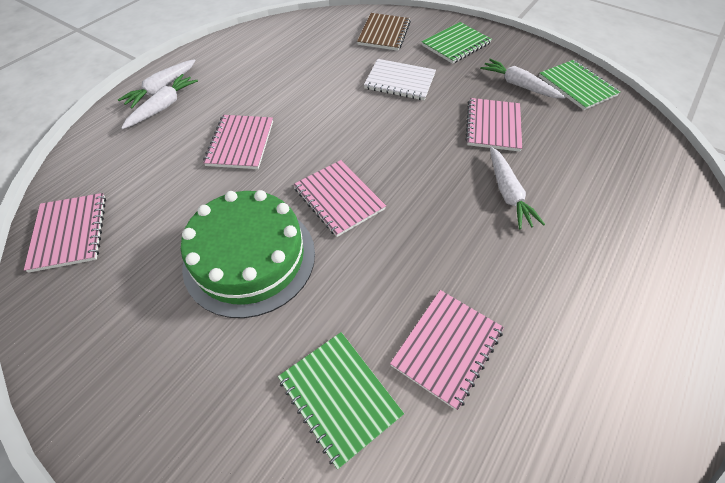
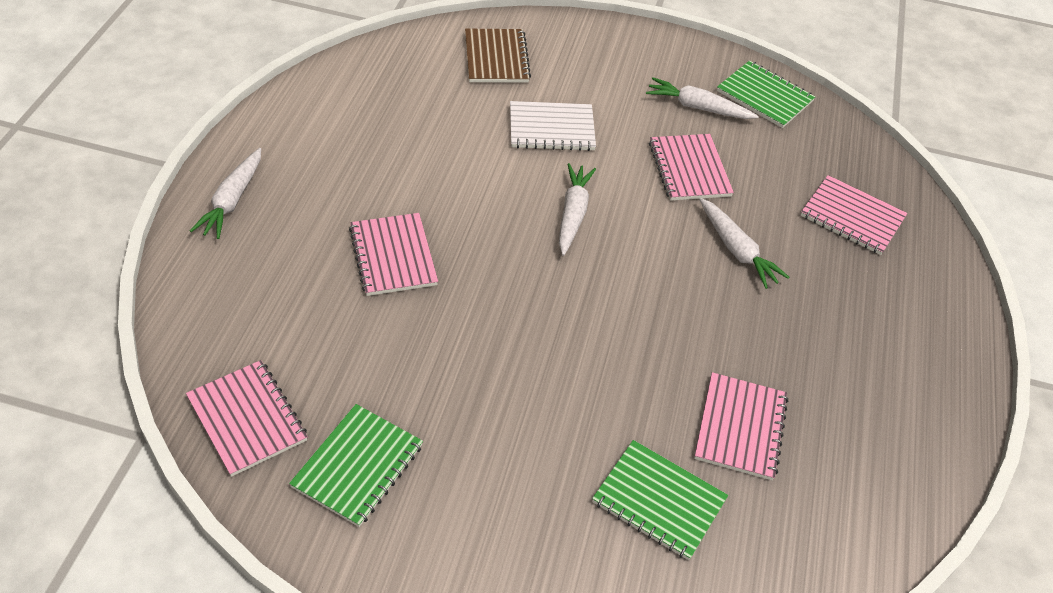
camera: 25 degrees left, 5 degrees down
(163, 107) = (253, 227): white carrot -> white carrot (573, 214)
(250, 258) = (489, 392): green cake -> none
(338, 199) = (554, 299): pink notebook -> pink notebook (852, 217)
(456, 44) = (598, 60): green notebook -> green notebook (358, 466)

